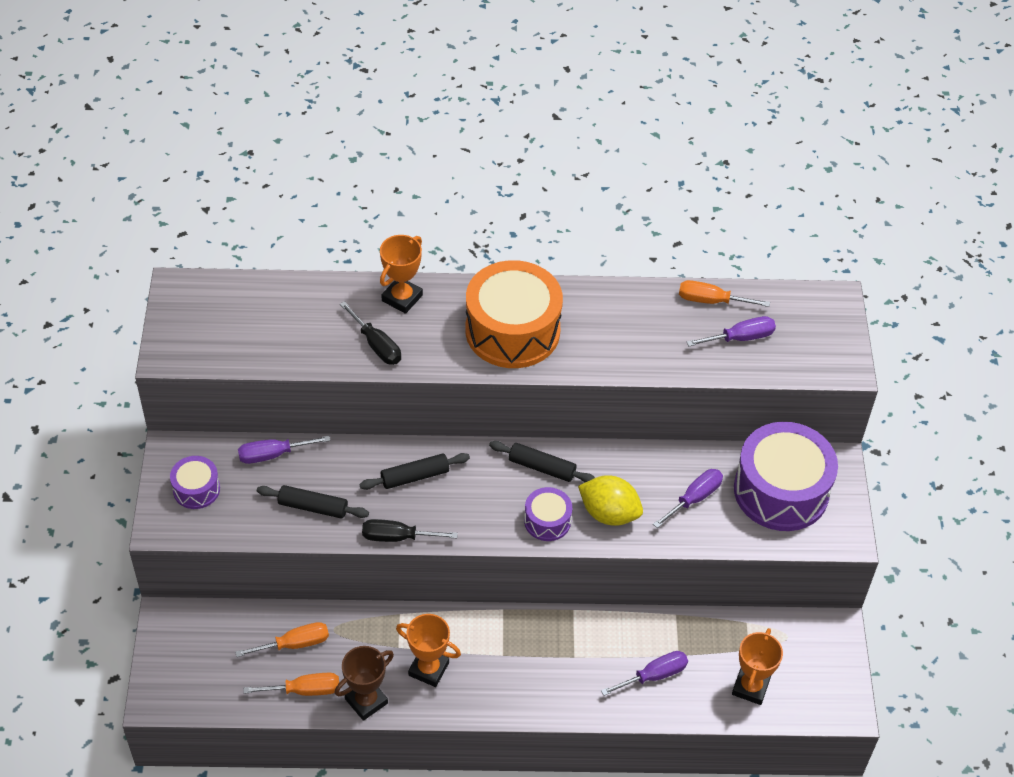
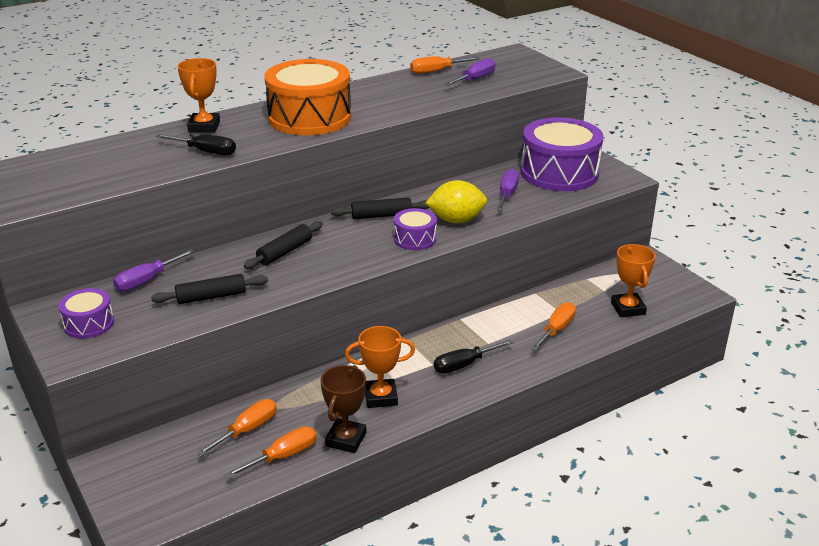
camera: 30 degrees left, 20 degrees down
(397, 537) = (303, 287): black screwdriver -> black screwdriver (464, 365)
(654, 675) = (556, 329): purple screwdriver -> orange screwdriver

